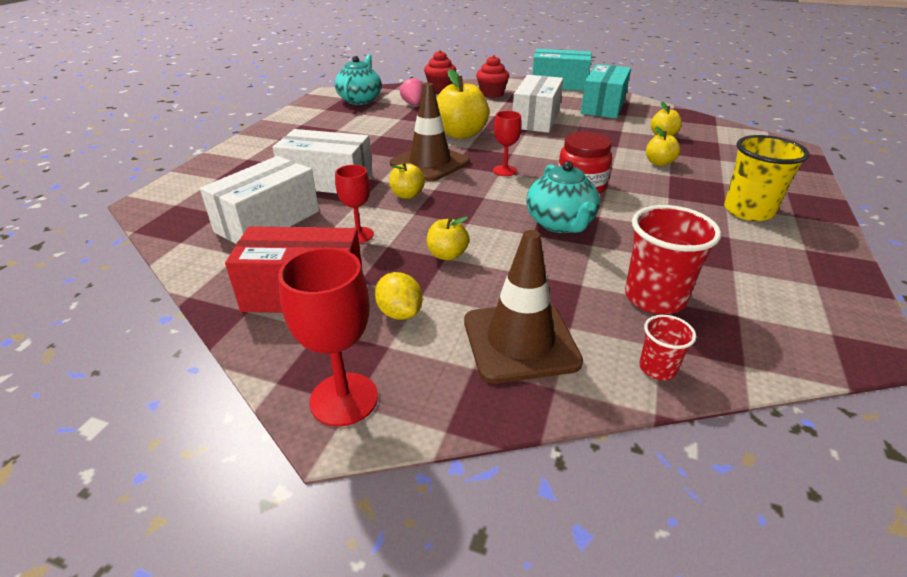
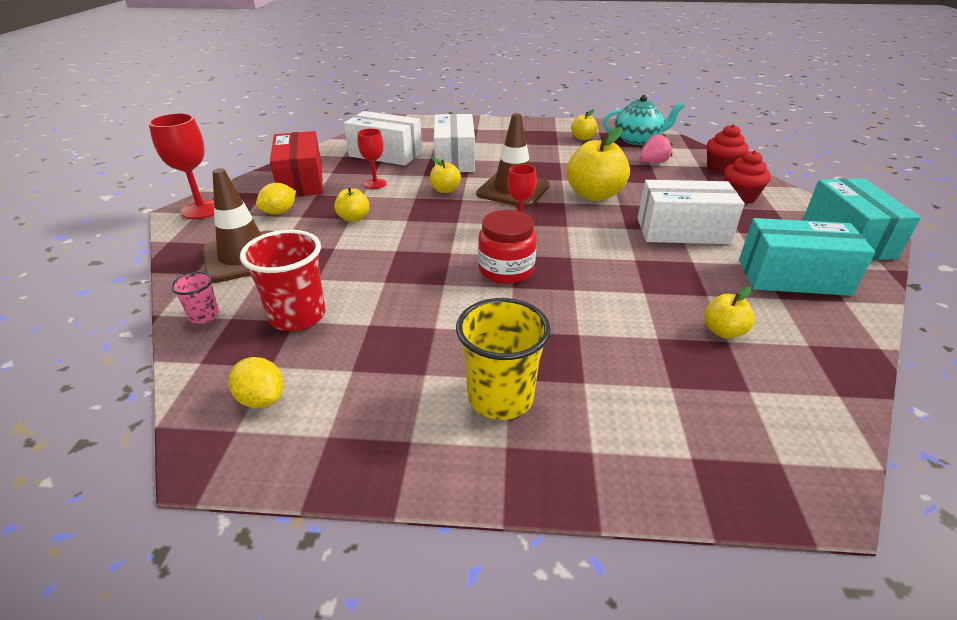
camera: 75 degrees right, 0 degrees up
(560, 224) = (419, 262): turquoise teapot -> none
(657, 368) = (204, 316): red cup -> pink cup
(659, 163) = (612, 325): yellow apple -> yellow apple (583, 138)
(787, 319) = (262, 399): none -> yellow lemon

